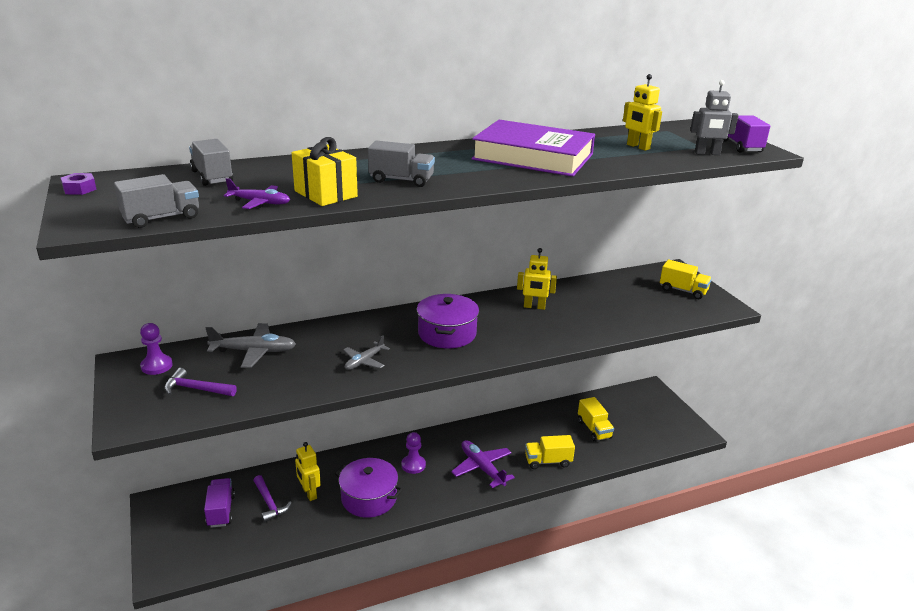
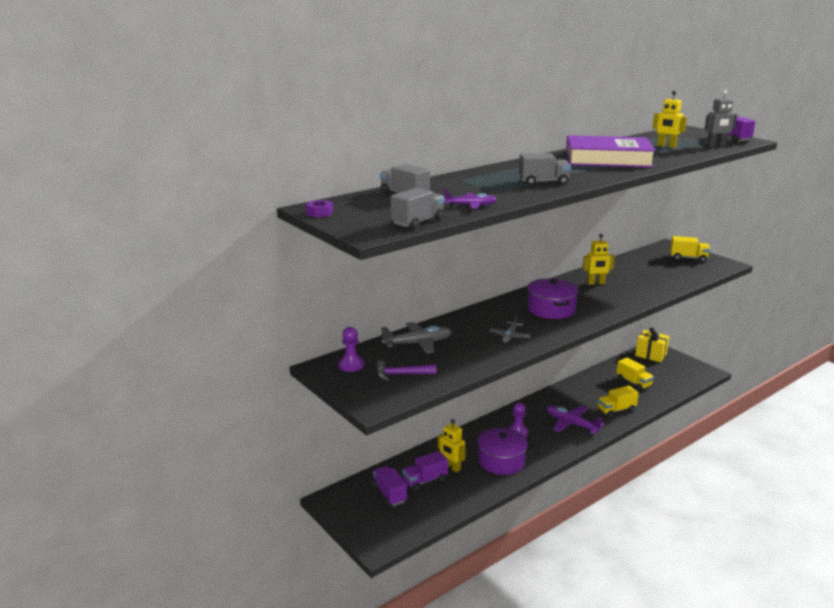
camera: 15 degrees left, 5 degrees down
(269, 503) = (425, 481): purple hammer -> purple truck
(326, 194) = (506, 195): yellow gift -> yellow gift (650, 355)

